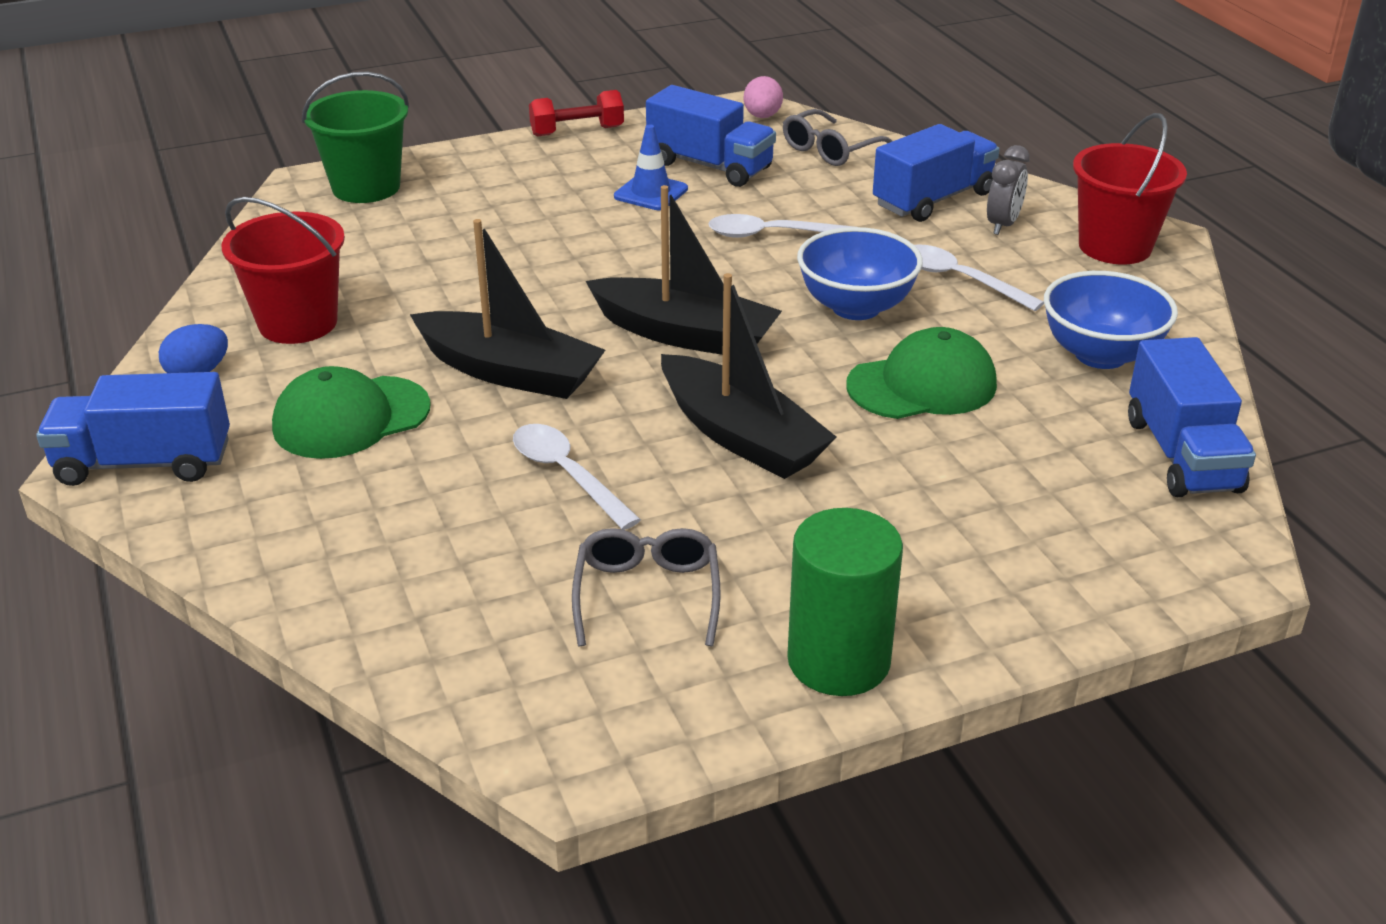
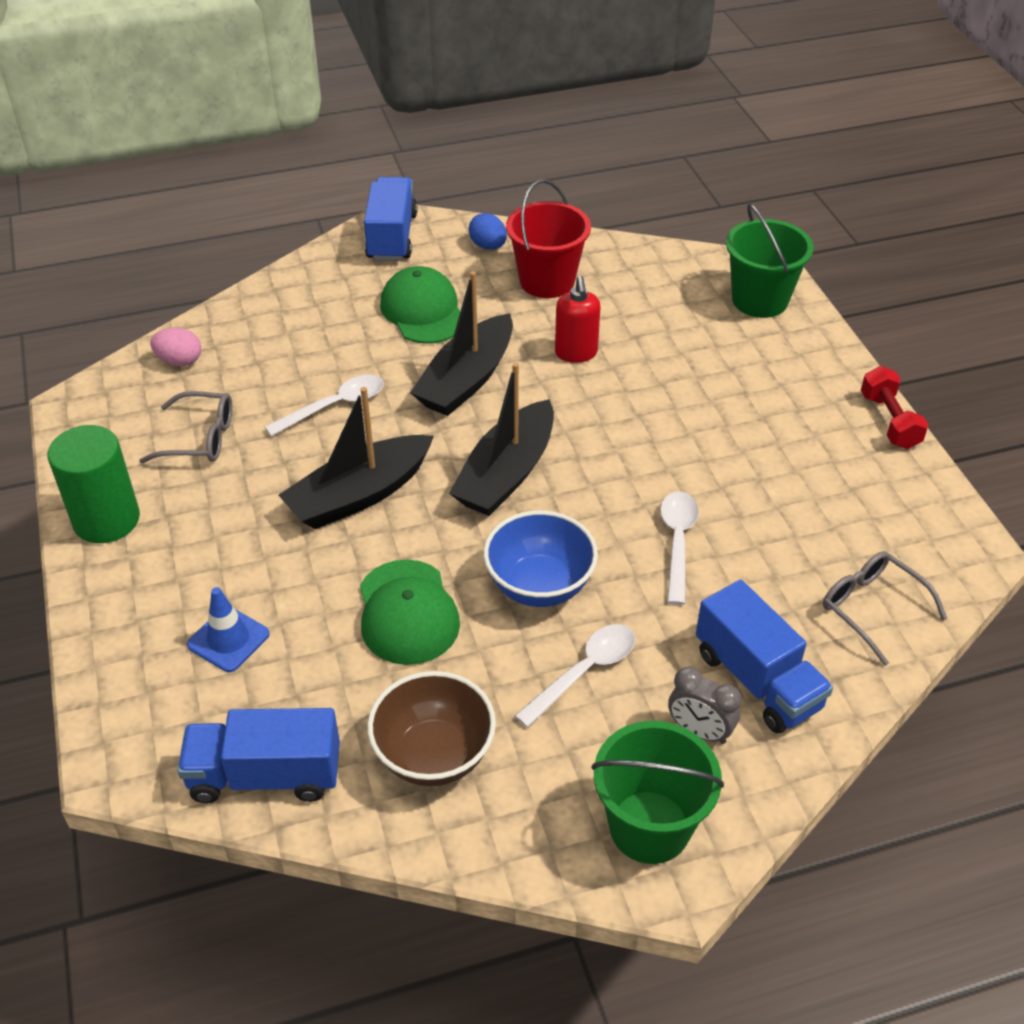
camera: 95 degrees right, 10 degrees up
(458, 297) = (576, 353): none -> red soap dispenser
(651, 193) = (760, 465): blue traffic cone -> blue traffic cone (228, 639)
(710, 166) = (822, 510): blue truck -> none
(762, 116) = (951, 560): pink egg -> pink egg (179, 361)
(1100, 355) = (434, 755): blue bowl -> brown bowl
(1115, 246) = (649, 827): red bucket -> green bucket

